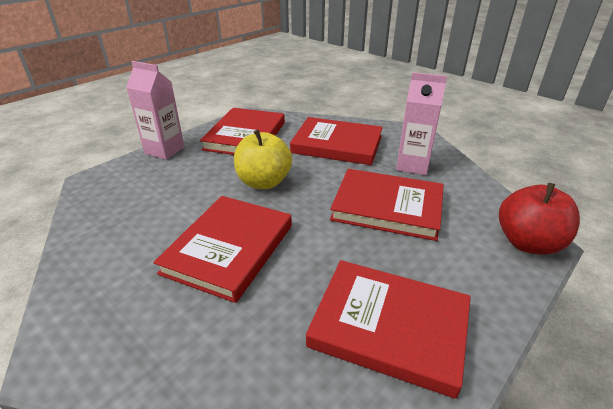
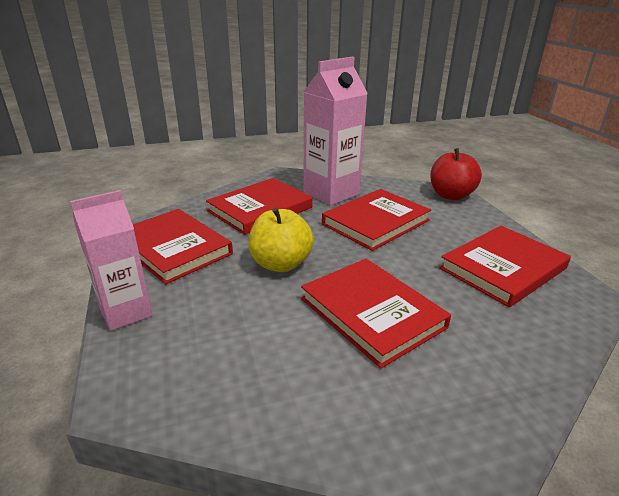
camera: 60 degrees left, 5 degrees down
(412, 165) = (331, 193): pink carton -> pink carton, size x1.51

